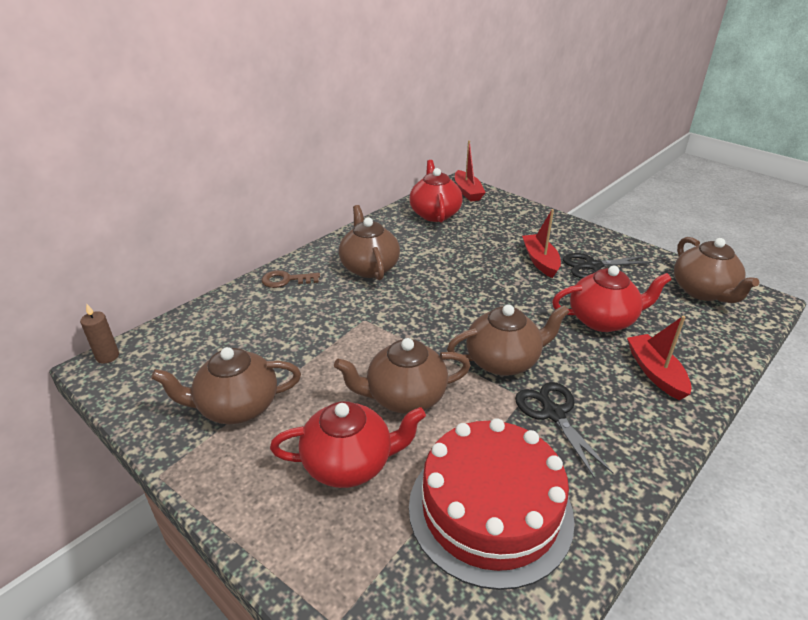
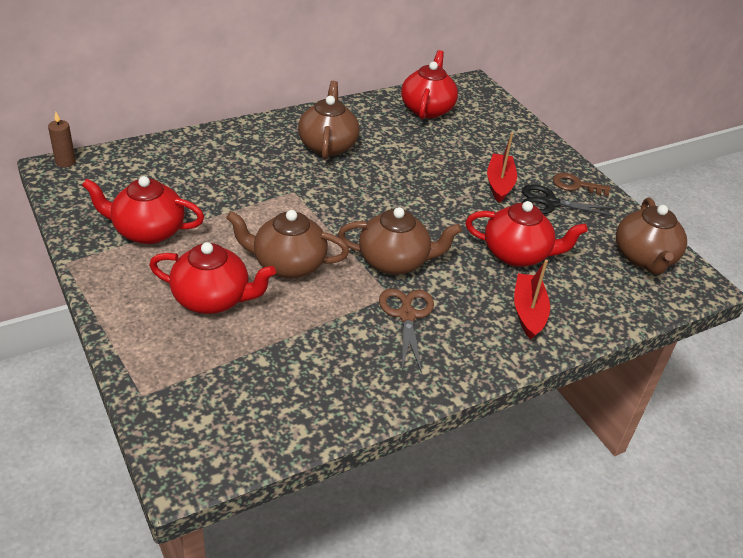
camera: 15 degrees right, 5 degrees up
(236, 407) = (147, 231): brown teapot -> red teapot
(286, 280) = (244, 137): brown key -> brown key (576, 185)
(467, 192) = (478, 94): red boat -> none
(490, 510) = (301, 365): red cake -> none
(553, 413) = (407, 315): black scissors -> brown scissors

